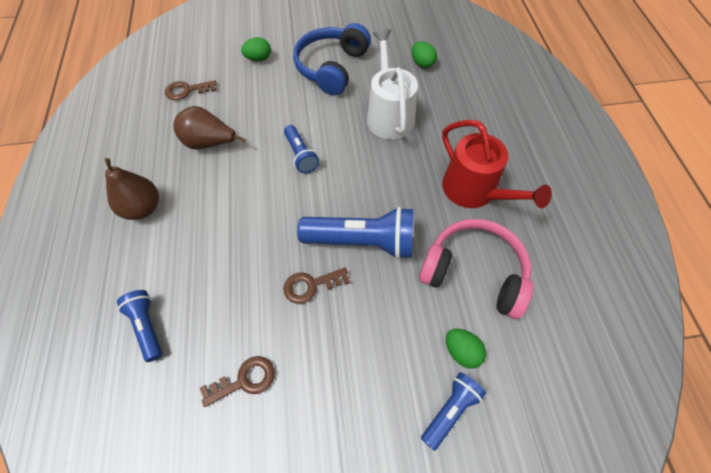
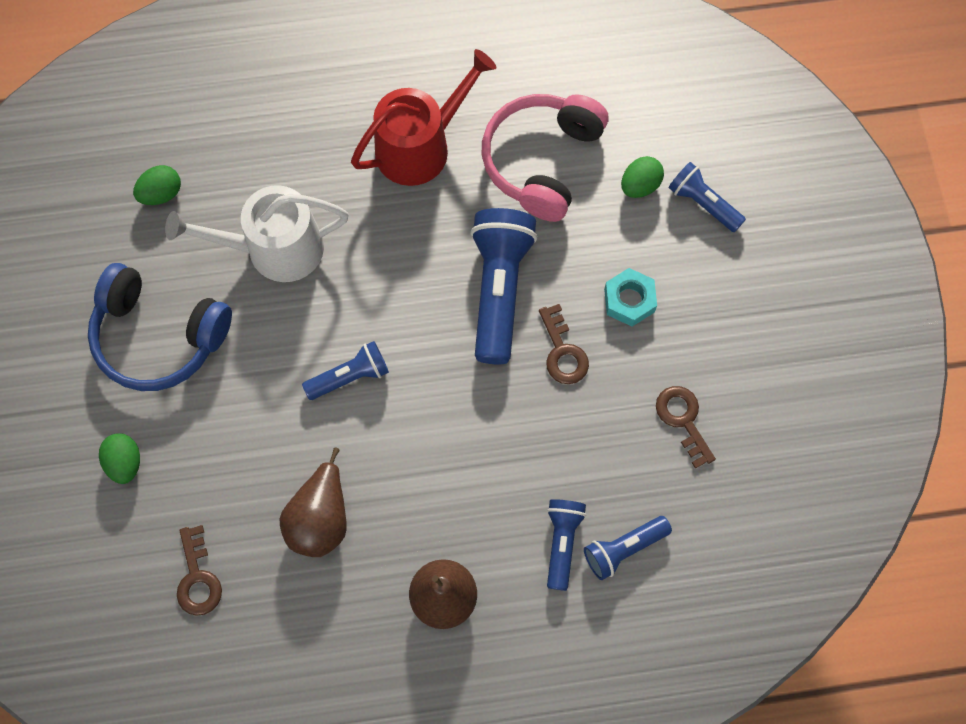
camera: 90 degrees left, 10 degrees up
(162, 282) = (562, 542): none -> blue flashlight
(353, 338) = (629, 300): none -> turquoise nut

